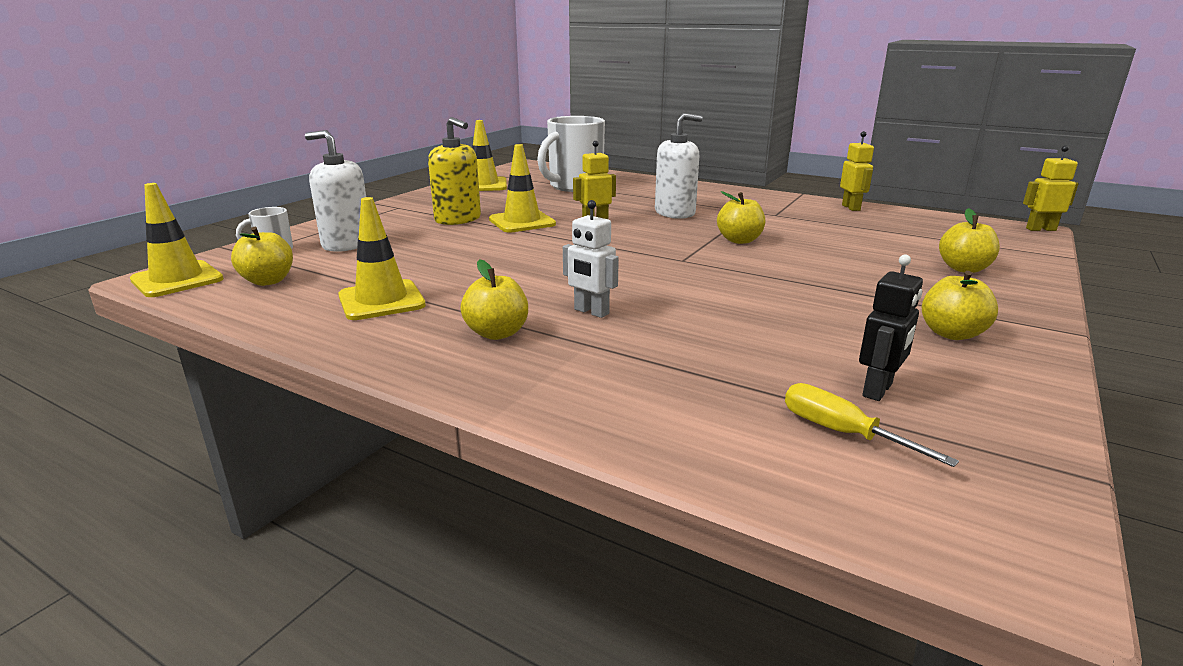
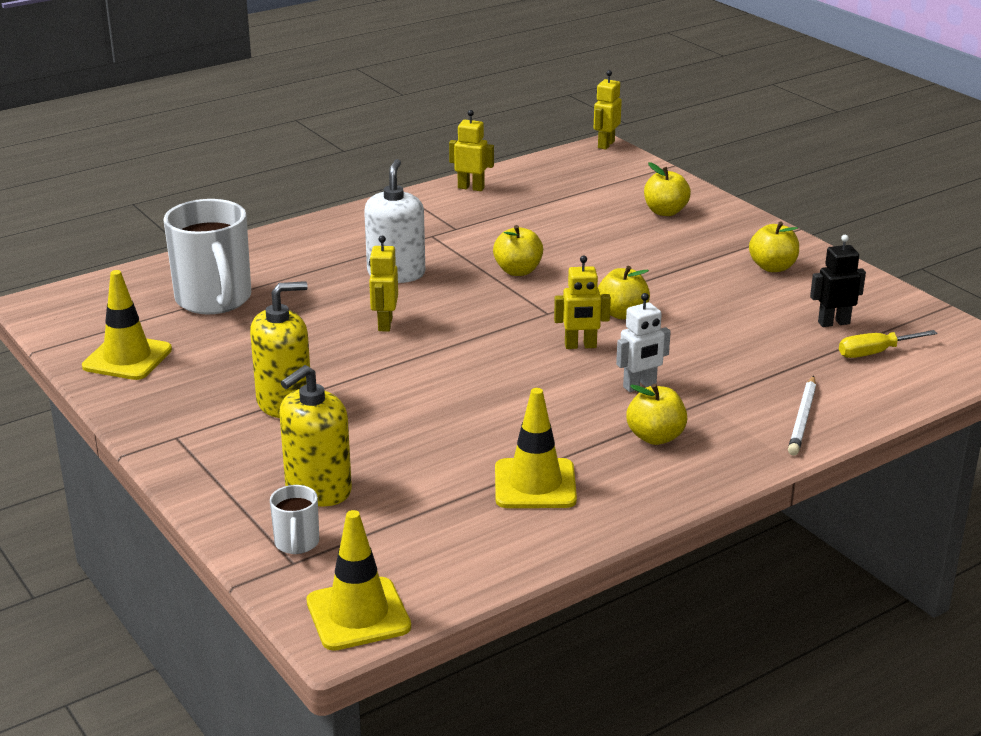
camera: 65 degrees left, 5 degrees up
(268, 281) = (417, 550): yellow apple -> yellow apple (622, 313)
(347, 244) = (318, 489): white soap dispenser -> yellow soap dispenser
(522, 222) = (340, 365): yellow traffic cone -> none
(604, 405) = (802, 419): none -> white pencil
(639, 279) = (580, 346): none -> yellow robot
(878, 390) = (833, 323): black robot -> black robot turned 75 degrees counterclockwise

